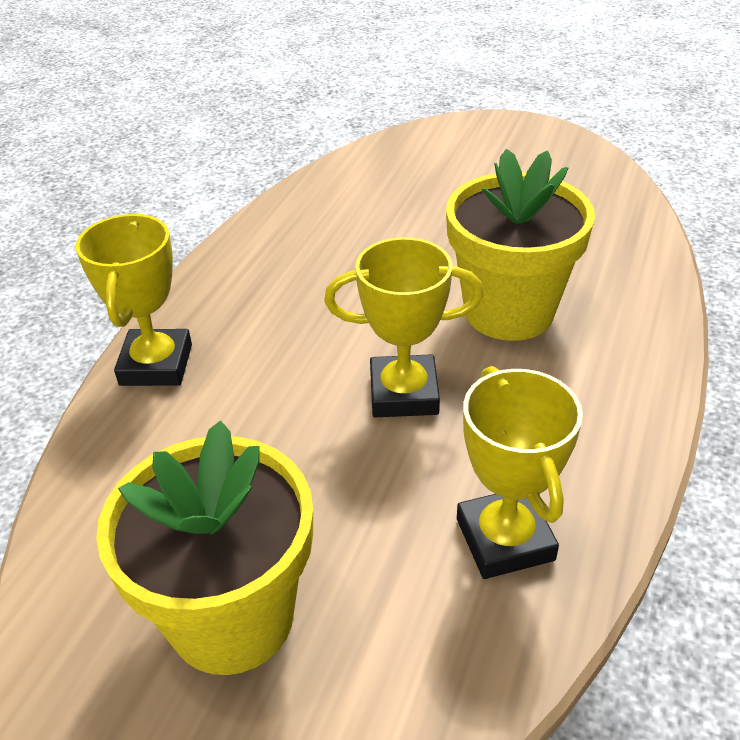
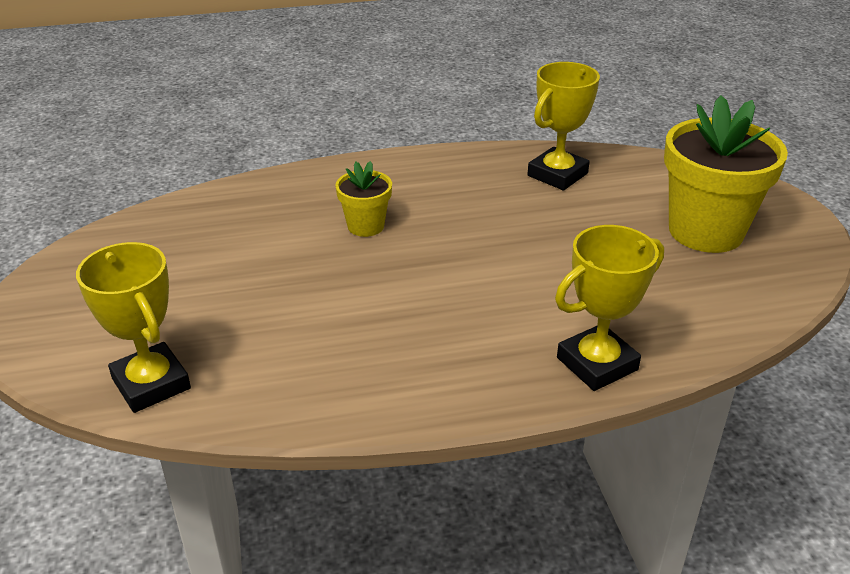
camera: 125 degrees left, 5 degrees down
(404, 393) = (493, 239): yellow trophy -> yellow trophy (151, 383)
(509, 311) = (365, 226): yellow flower pot -> yellow flower pot, size x0.50

